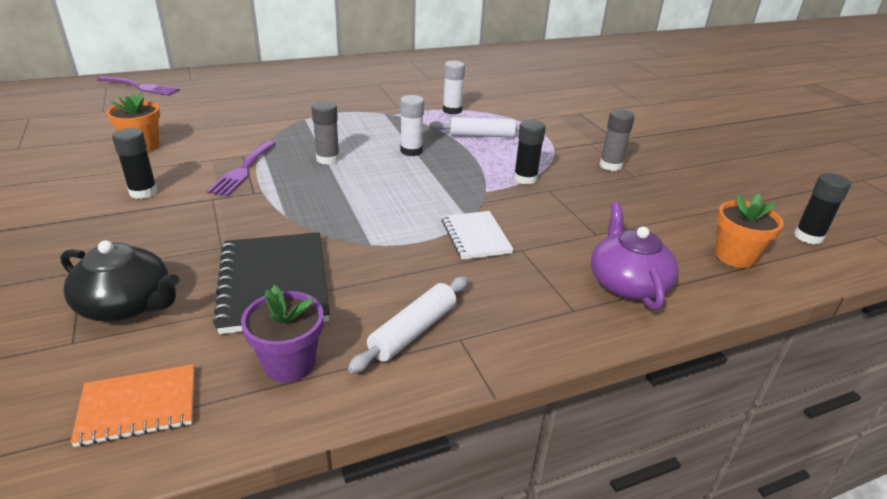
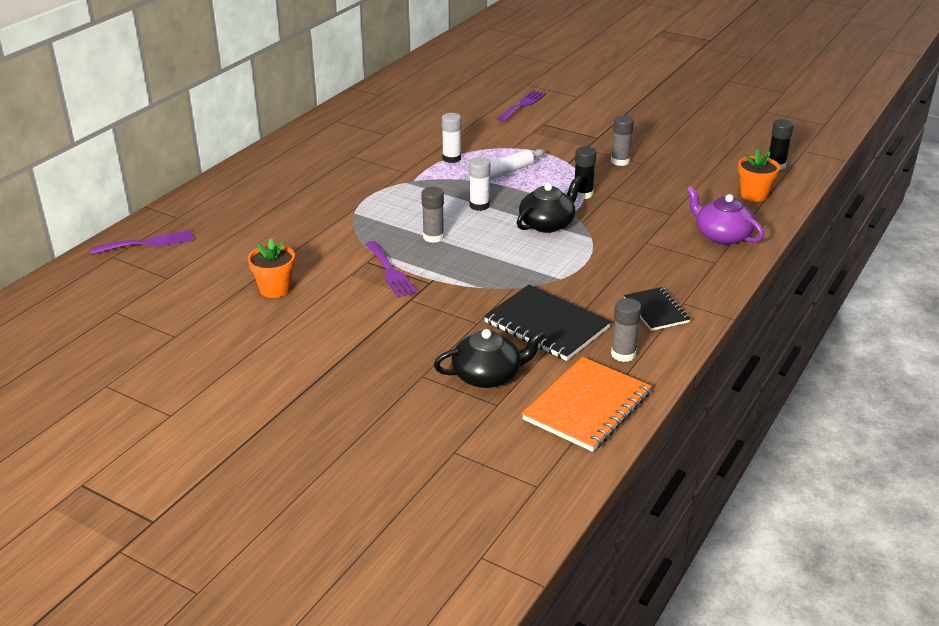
camera: 35 degrees left, 0 degrees up
(138, 406) = (587, 406): orange notebook -> orange notebook, size x1.68
(143, 192) = (353, 317): black glue stick -> none
(289, 363) = (623, 354): purple flower pot -> grey glue stick
(413, 331) = (656, 310): white rolling pin -> black notebook
(446, 189) = (547, 224): none -> black teapot
(475, 237) = (611, 246): white notebook -> none
(582, 95) = (522, 105): none -> purple fork

